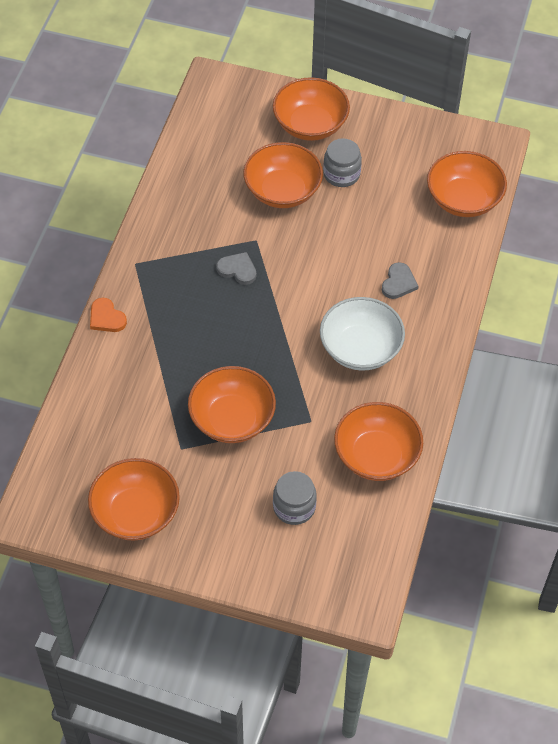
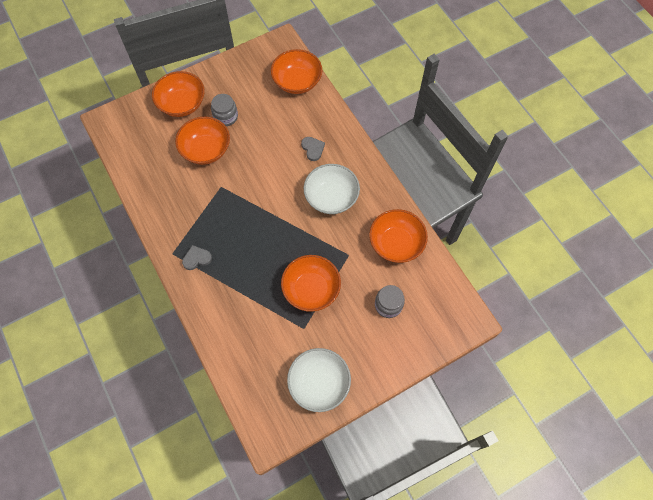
camera: 45 degrees left, 10 degrees up
(106, 318) = (189, 296): orange heart -> none
(136, 513) = (319, 383): orange bowl -> white bowl
(237, 269) = (229, 210): grey heart -> grey heart (196, 258)

